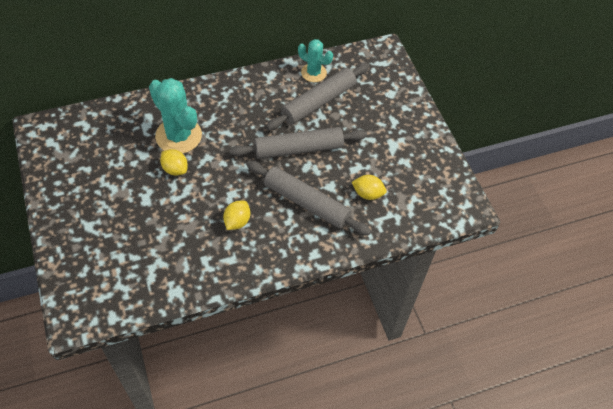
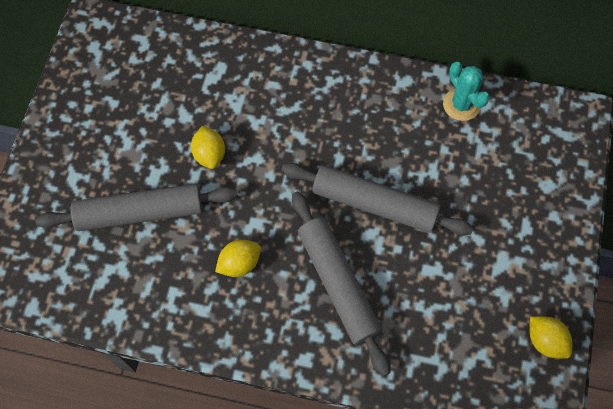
camera: 35 degrees right, 10 degrees up
(178, 136) = (240, 111): turquoise cactus -> none
(318, 102) = (441, 150): grey rolling pin -> grey rolling pin (140, 212)
(367, 194) = (424, 314): yellow lemon -> yellow lemon (545, 341)

